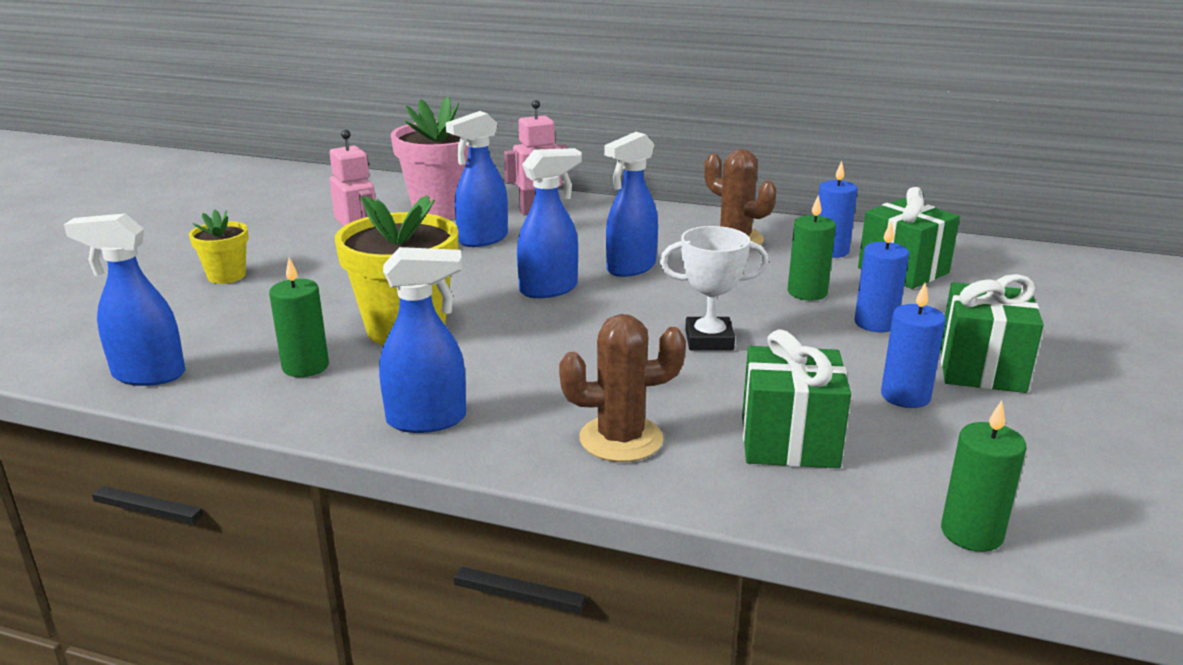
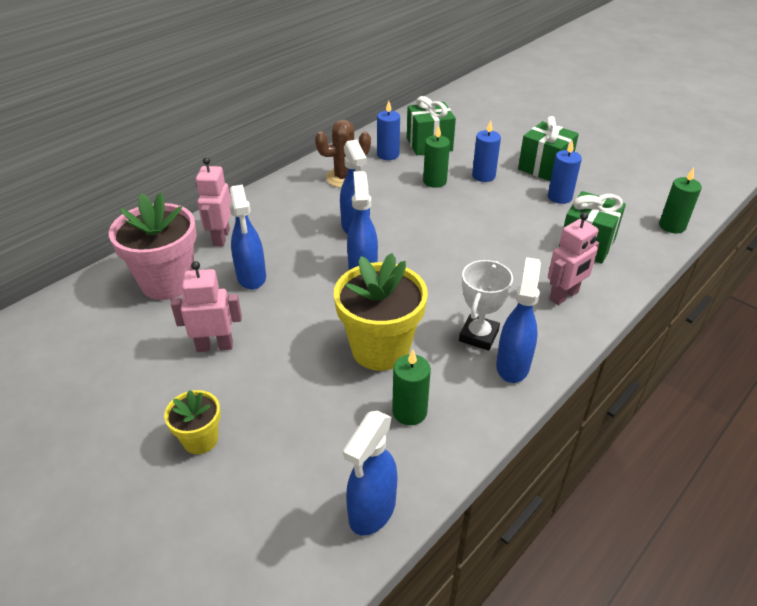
camera: 65 degrees left, 15 degrees up
(621, 439) = (564, 296): brown cactus -> pink robot
(709, 340) = (471, 232): white trophy -> white trophy (478, 336)

